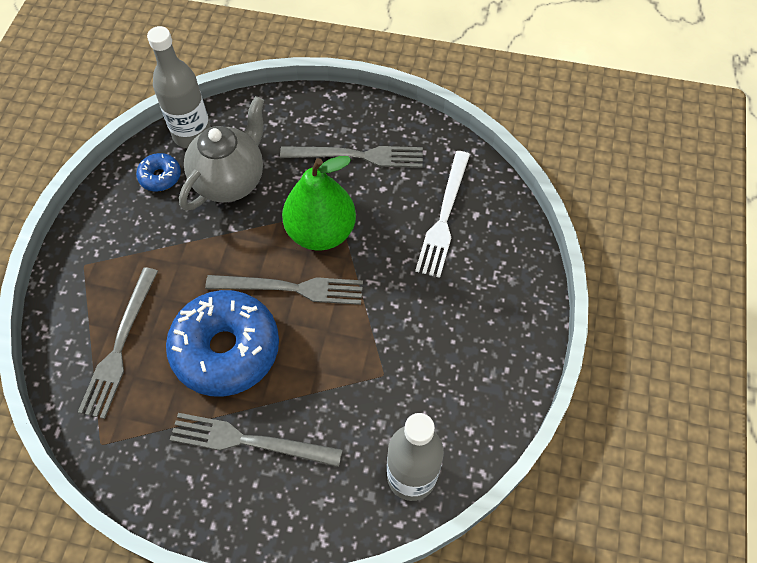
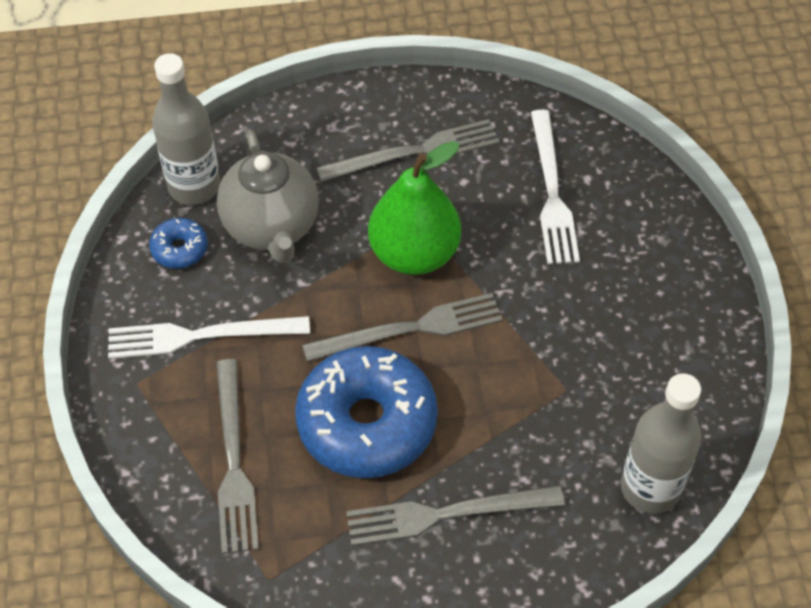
camera: 20 degrees left, 5 degrees down
(143, 245) = (200, 336): none -> white fork
(230, 181) = (272, 227): grey teapot -> grey teapot turned 150 degrees clockwise

